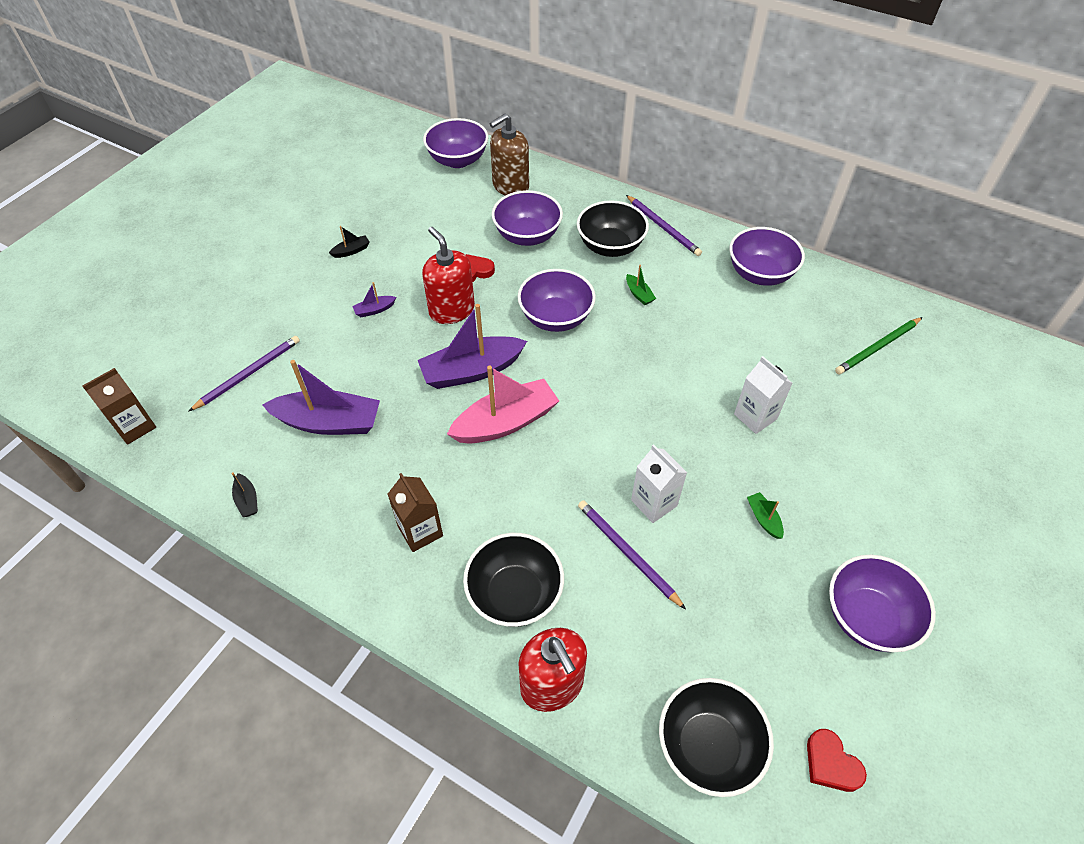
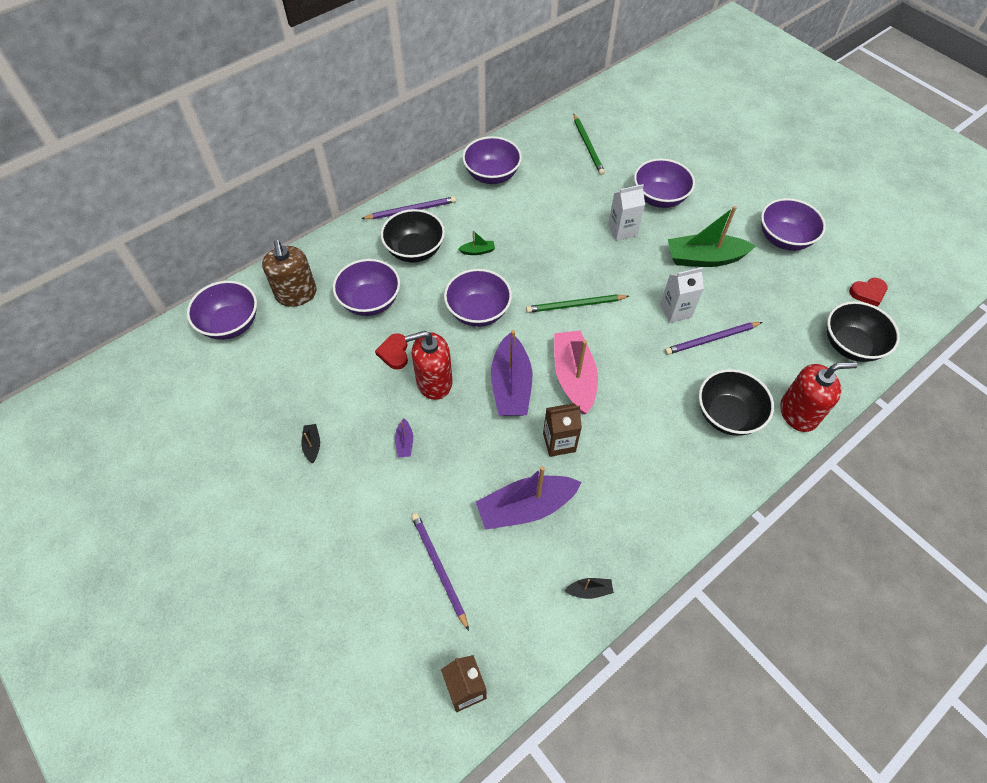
camera: 70 degrees left, 5 degrees up
(329, 422) = (526, 507): purple boat -> purple boat turned 135 degrees counterclockwise
(420, 531) = (658, 462): brown carton -> brown carton (559, 442)
(609, 398) = (575, 305): none -> green pencil
(763, 519) = (704, 258): green boat -> green boat, size x2.34
(840, 444) = (659, 198): none -> purple bowl

